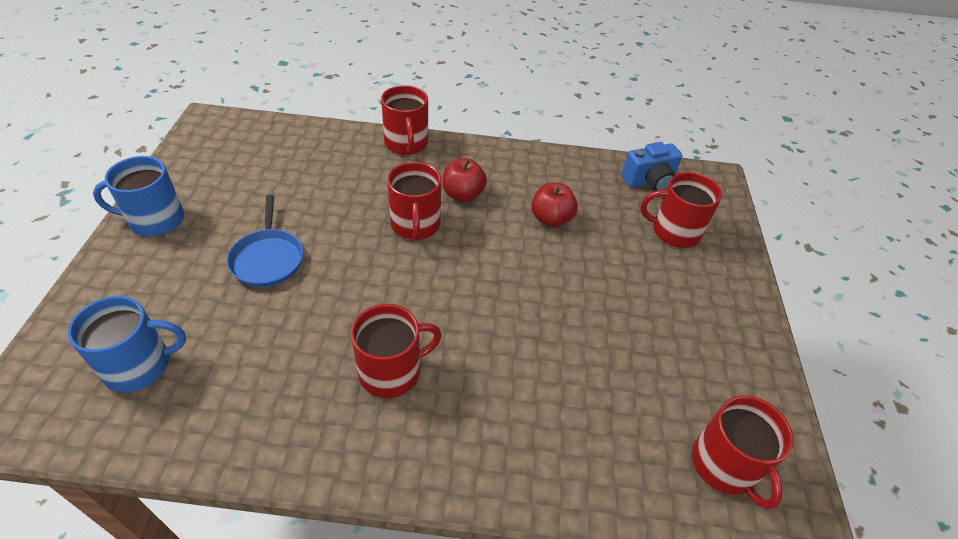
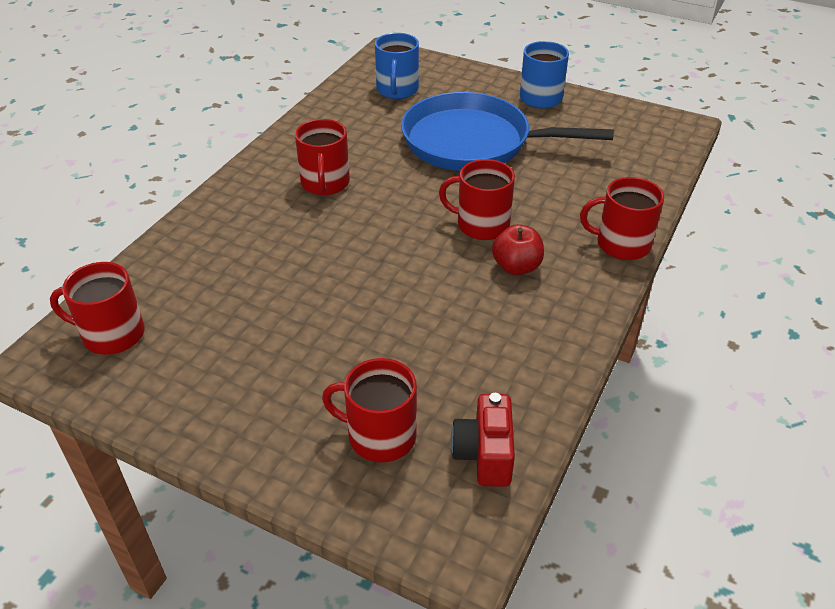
camera: 115 degrees right, 5 degrees down
(268, 259) = (473, 142): blue pan -> blue pan, size x2.03
(551, 219) = (450, 325): red apple -> none
(649, 181) = (484, 454): blue camera -> red camera
(674, 231) = (380, 436): red mug -> red mug turned 105 degrees counterclockwise

